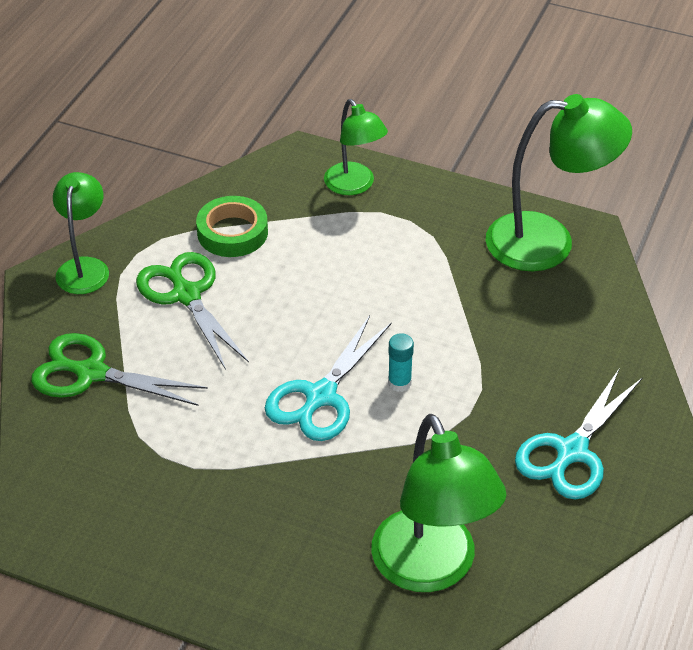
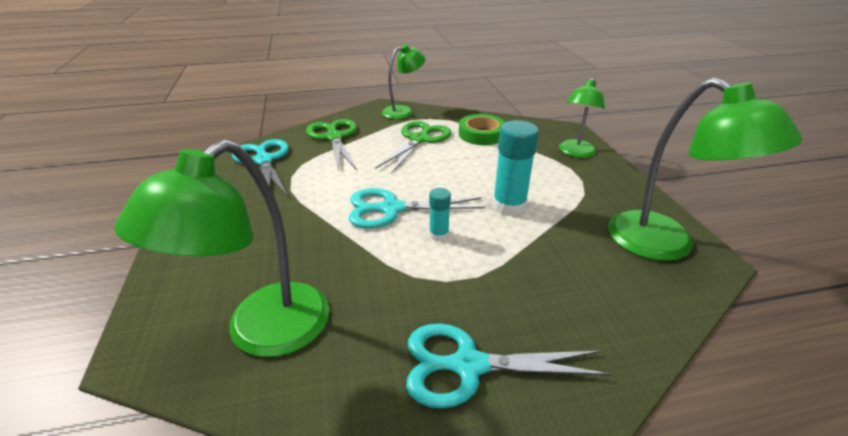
camera: 55 degrees right, 10 degrees down
(88, 469) = (264, 160): none -> turquoise scissors
(400, 303) = (509, 206): none -> turquoise glue stick

